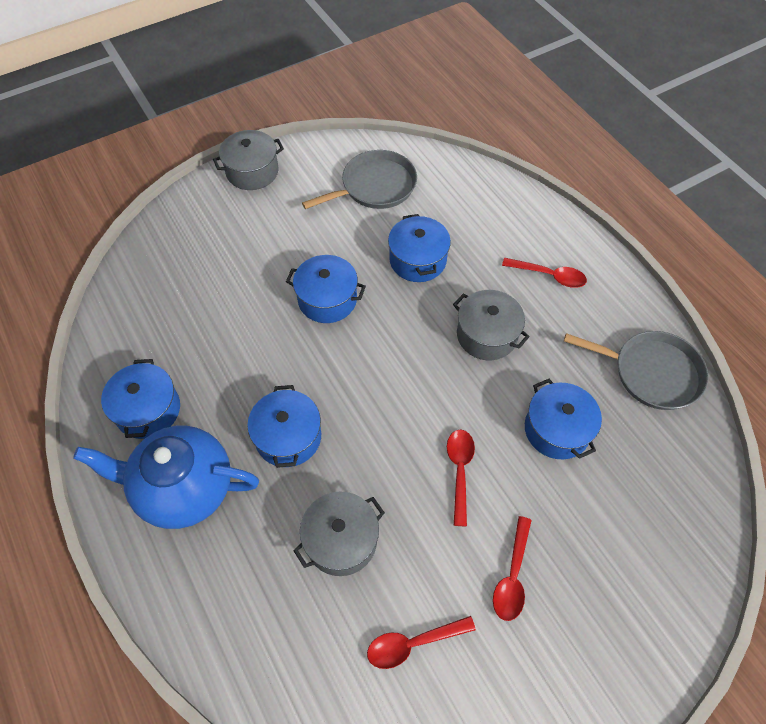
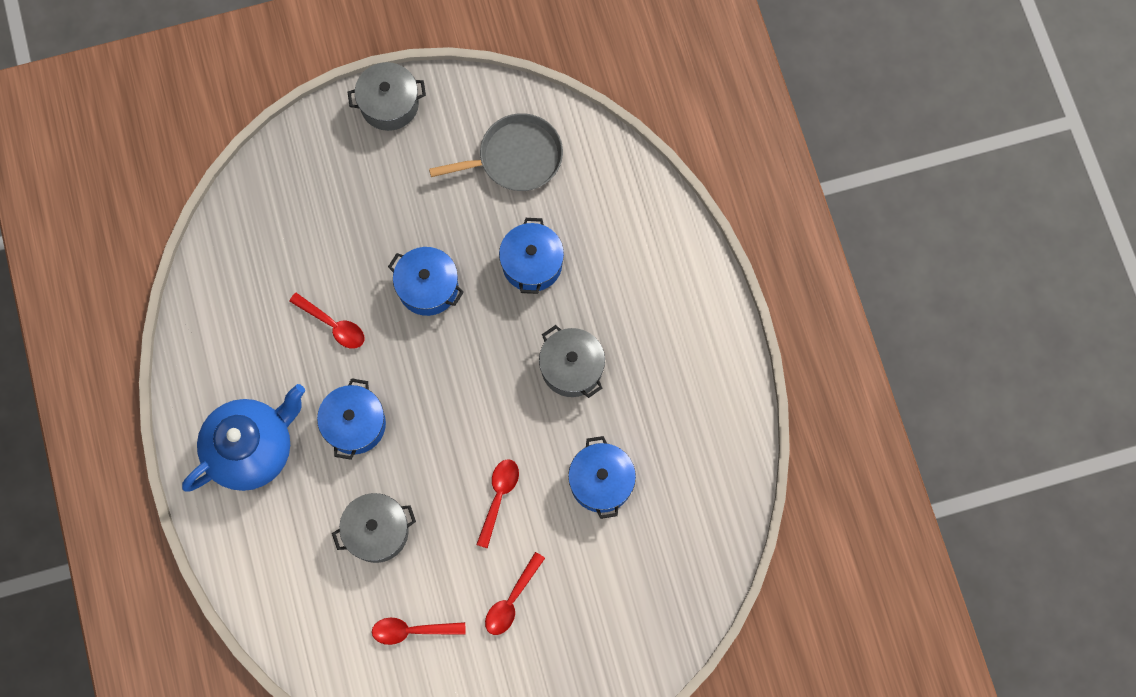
camera: 15 degrees right, 15 degrees up
(148, 410) = (234, 364): blue pot -> none
(183, 488) = (252, 448): blue teapot -> blue teapot turned 120 degrees clockwise
(549, 276) = (660, 317): red spoon -> red spoon (333, 325)
(652, 373) = (715, 449): grey pan -> none

